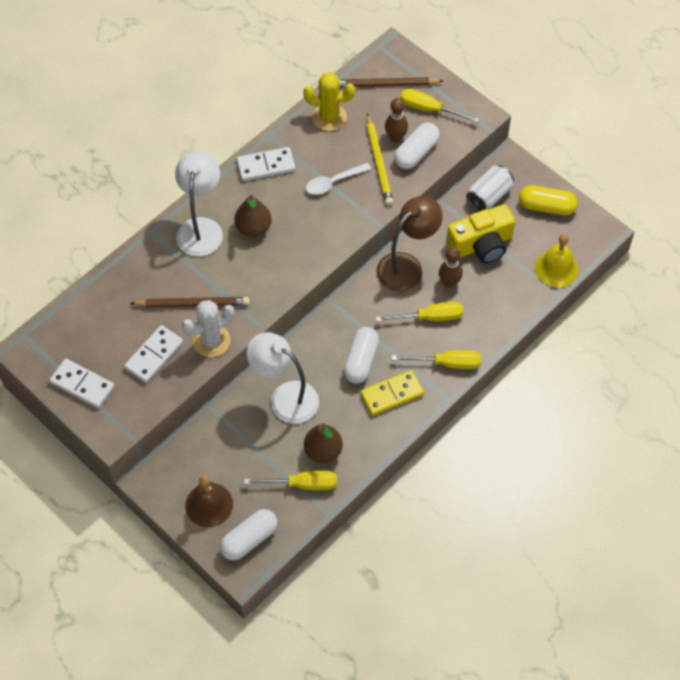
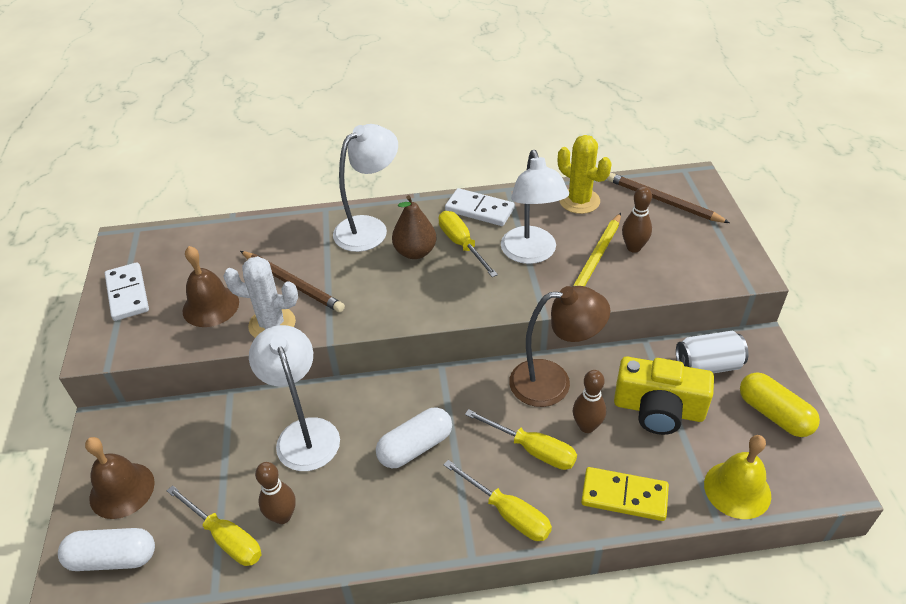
camera: 40 degrees right, 15 degrees down
(154, 355) = (211, 306): white domino -> brown bell
(323, 451) = (282, 516): brown pear -> brown bowling pin
(333, 182) = (531, 254): white spoon -> white lamp
(392, 394) = (414, 505): yellow domino -> yellow domino (624, 496)
(416, 153) = (644, 271): white capsule -> none
(429, 109) = (693, 241): yellow screwdriver -> yellow screwdriver (462, 244)

